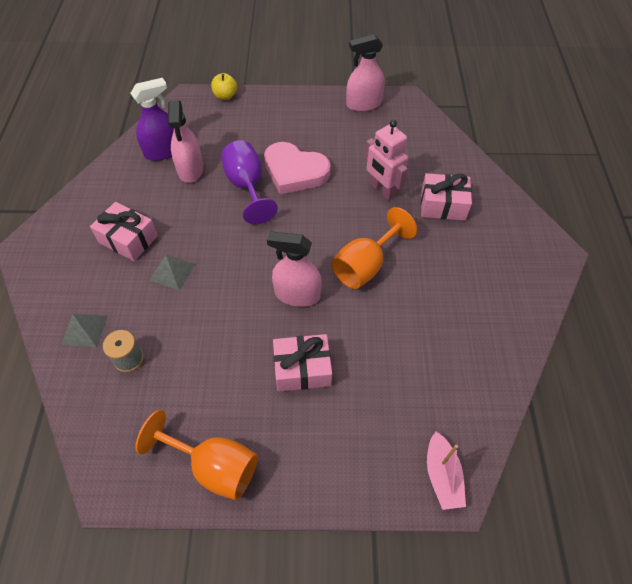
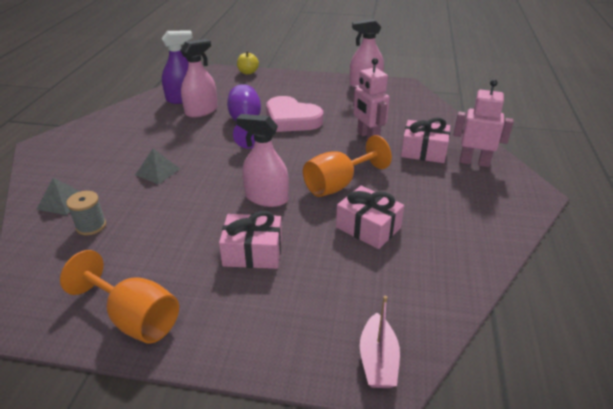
camera: 10 degrees right, 20 degrees down
(128, 239) = (129, 148): pink gift -> pink gift (368, 227)
(190, 169) = (201, 111): pink spray bottle -> pink spray bottle turned 135 degrees counterclockwise
(495, 215) = (474, 162): none -> pink robot

